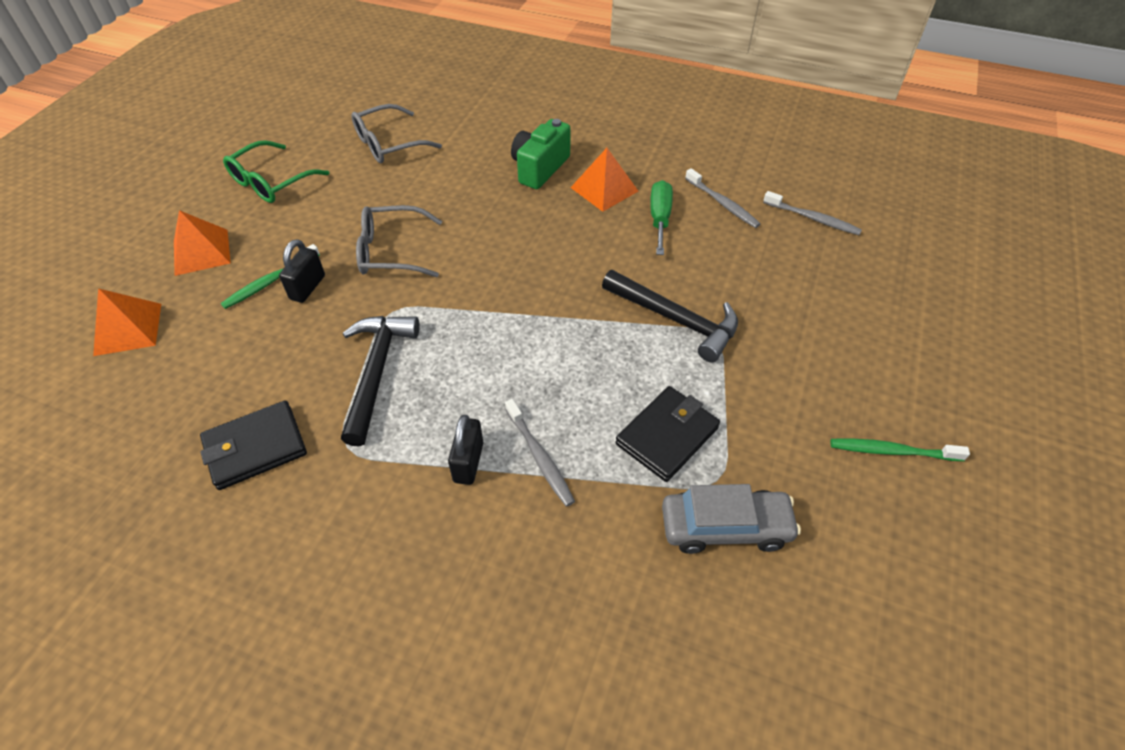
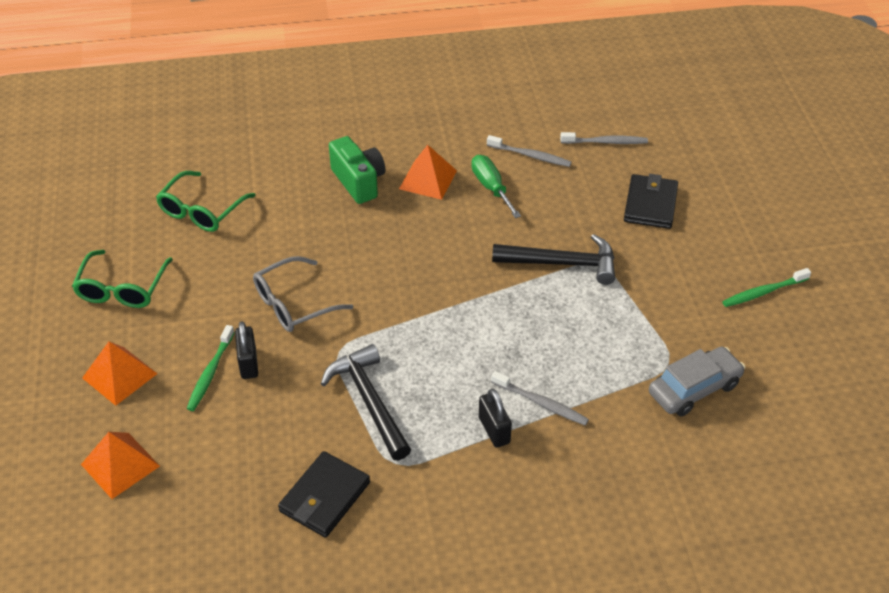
camera: 30 degrees left, 5 degrees down
(388, 144) = (201, 211): grey glasses -> green glasses
(539, 168) = (359, 182): green camera -> green camera turned 150 degrees clockwise
(667, 436) = (616, 348): black wallet -> black wallet (650, 204)

